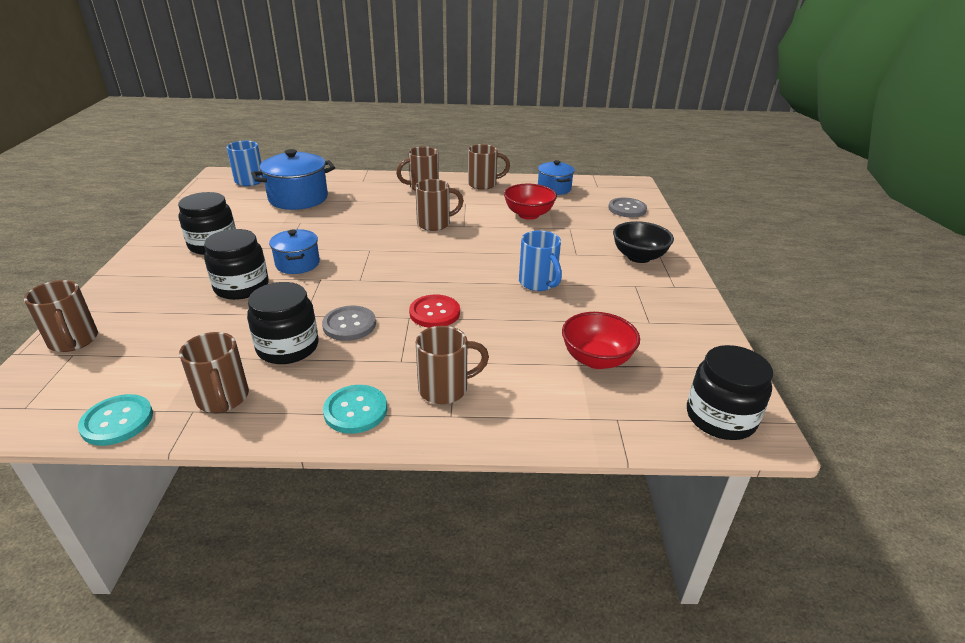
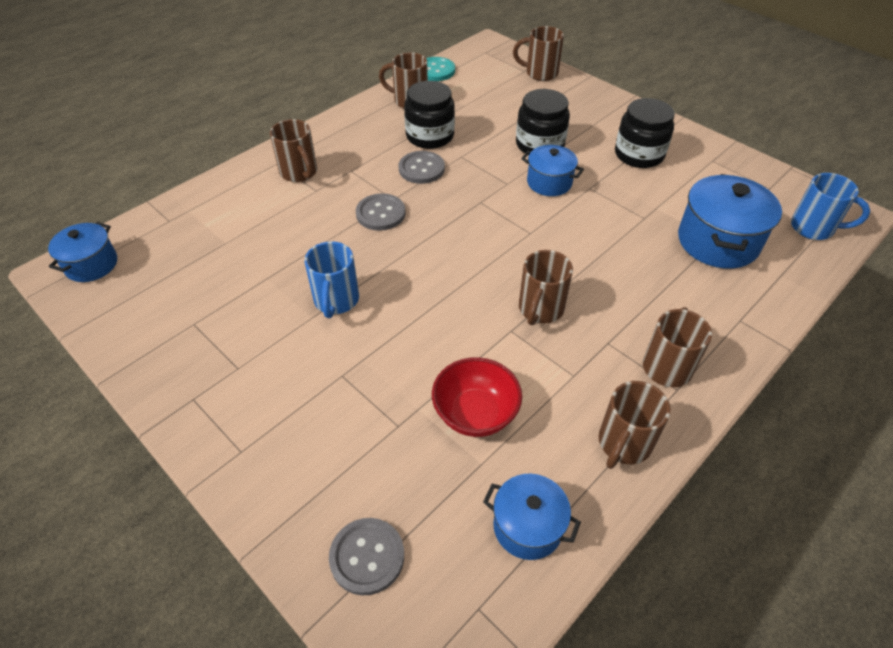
camera: 135 degrees right, 15 degrees up
(355, 410) = (334, 135): turquoise button -> none
(434, 313) = (380, 213): red button -> grey button
(445, 389) = (299, 173): brown mug -> brown mug turned 60 degrees counterclockwise
(538, 283) = (336, 301): blue mug -> blue mug turned 105 degrees counterclockwise
(596, 359) = (215, 254): red bowl -> none
(638, 257) = (266, 427): black bowl -> none
(720, 417) = (91, 264): black jar -> blue pot

